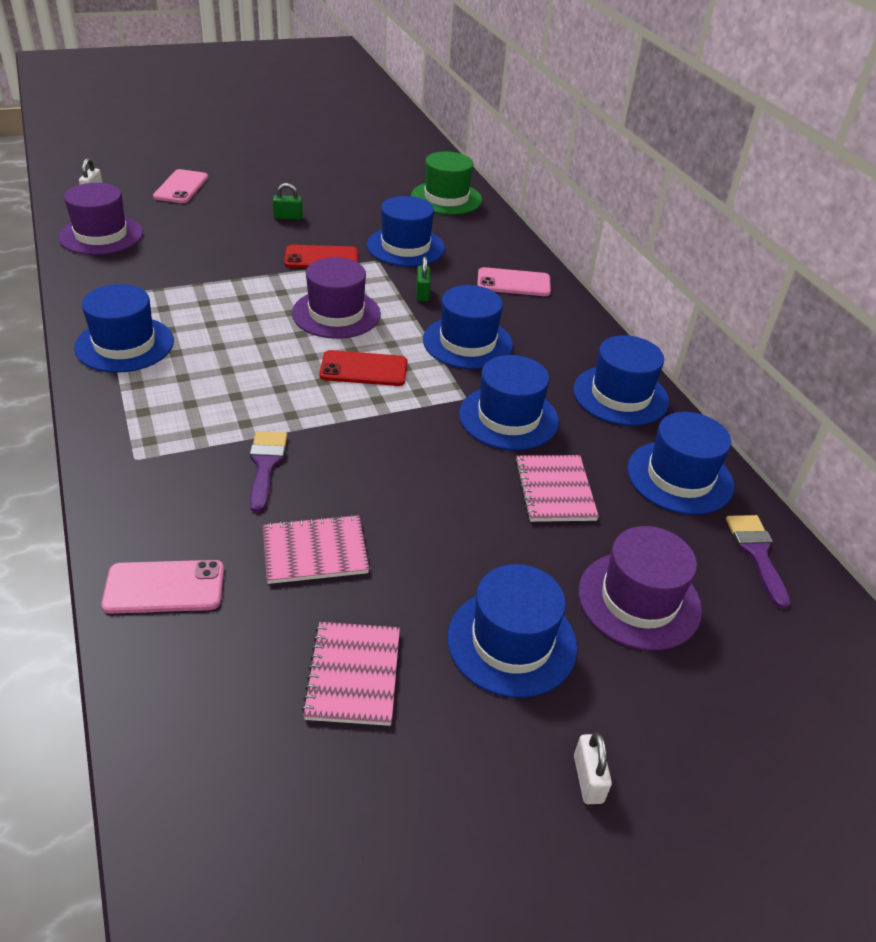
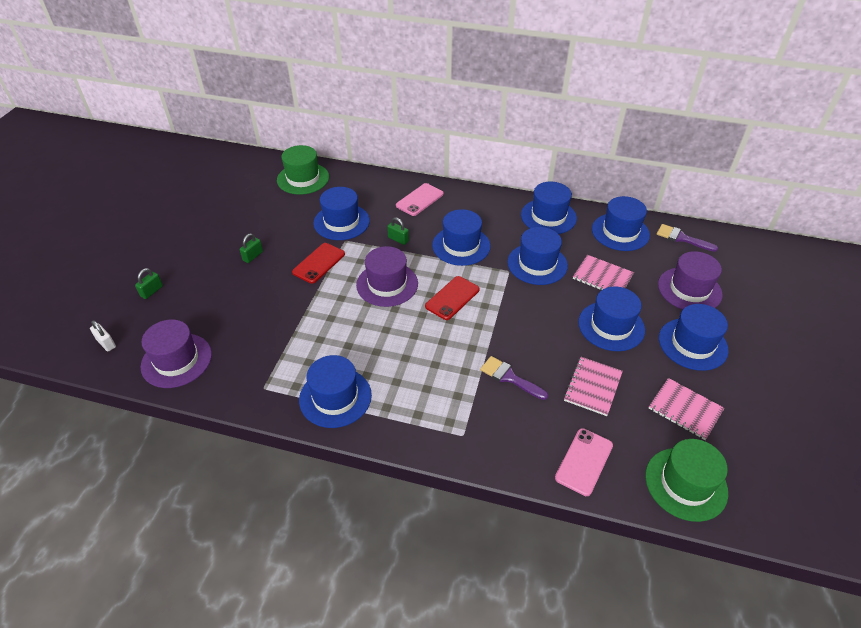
camera: 50 degrees left, 5 degrees up
(181, 187) = (152, 291): pink phone -> green padlock
(195, 721) = (686, 484): none -> green hat
(458, 532) = (611, 326): none -> blue hat
(588, 779) = (778, 360): white padlock -> none

